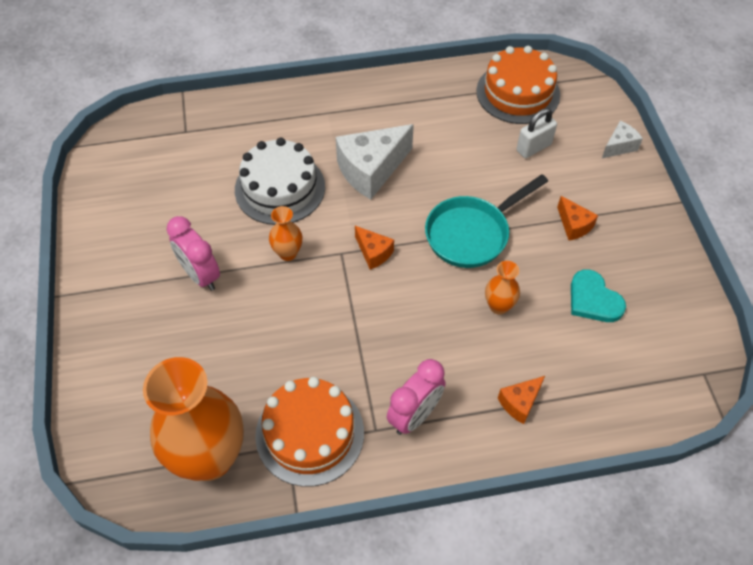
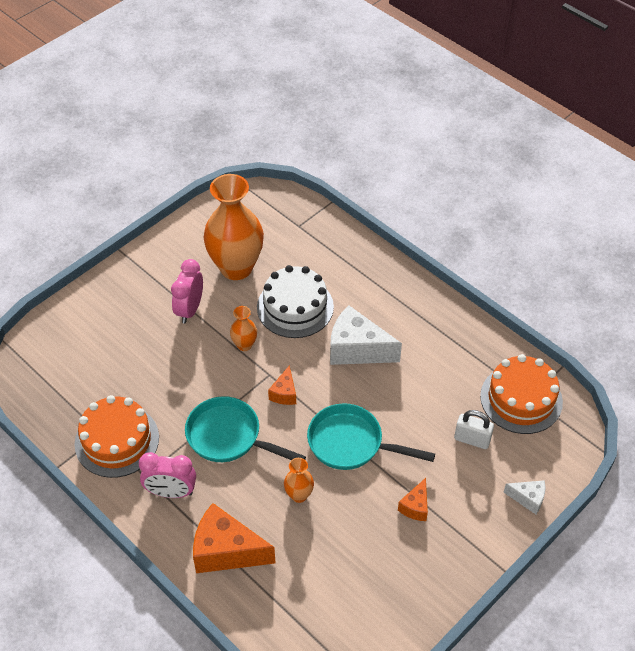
camera: 55 degrees right, 5 degrees down
(209, 457) = (64, 398): orange vase -> orange vase (236, 268)
(387, 327) = (229, 437): none -> turquoise pan
(520, 403) = (226, 551): orange cheese -> orange cheese, size x1.95
(593, 299) = (354, 555): turquoise heart -> none

